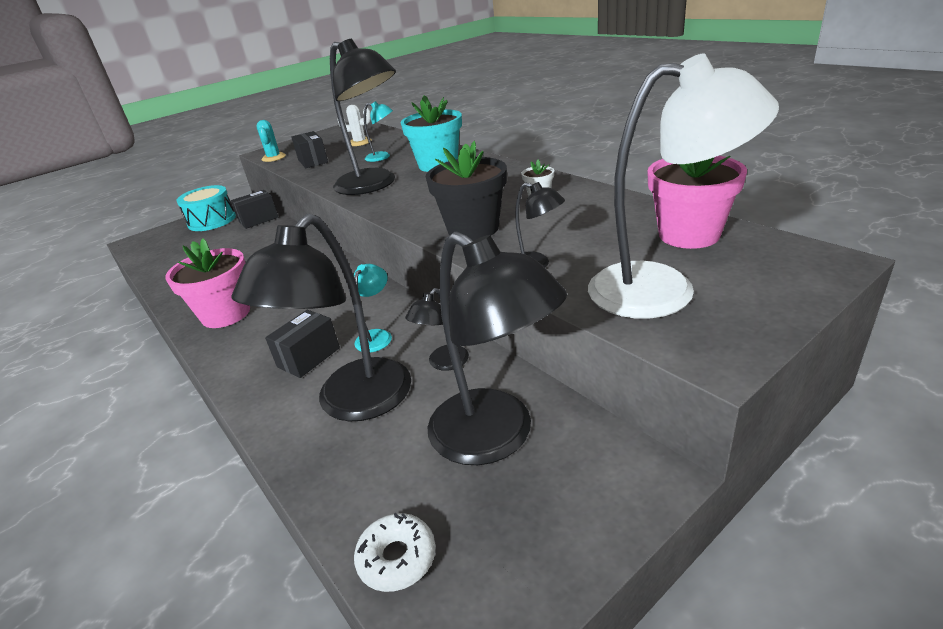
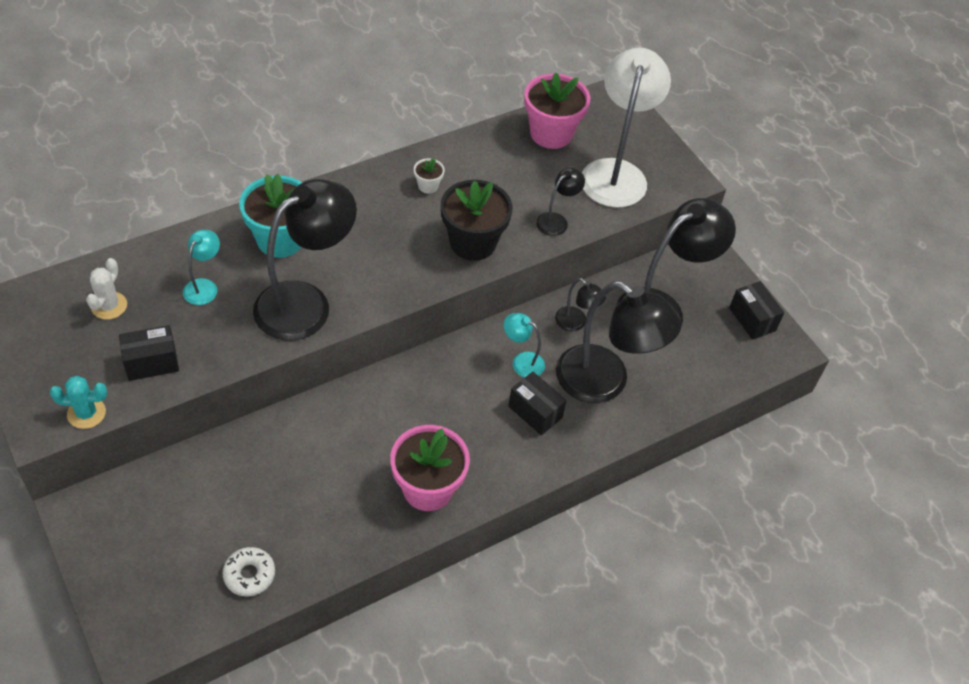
camera: 90 degrees left, 20 degrees up
(212, 220) = (122, 545): turquoise drum -> none
(259, 220) = (167, 479): black box -> black box (752, 319)
(397, 558) = (737, 368): white donut -> white donut (249, 575)

